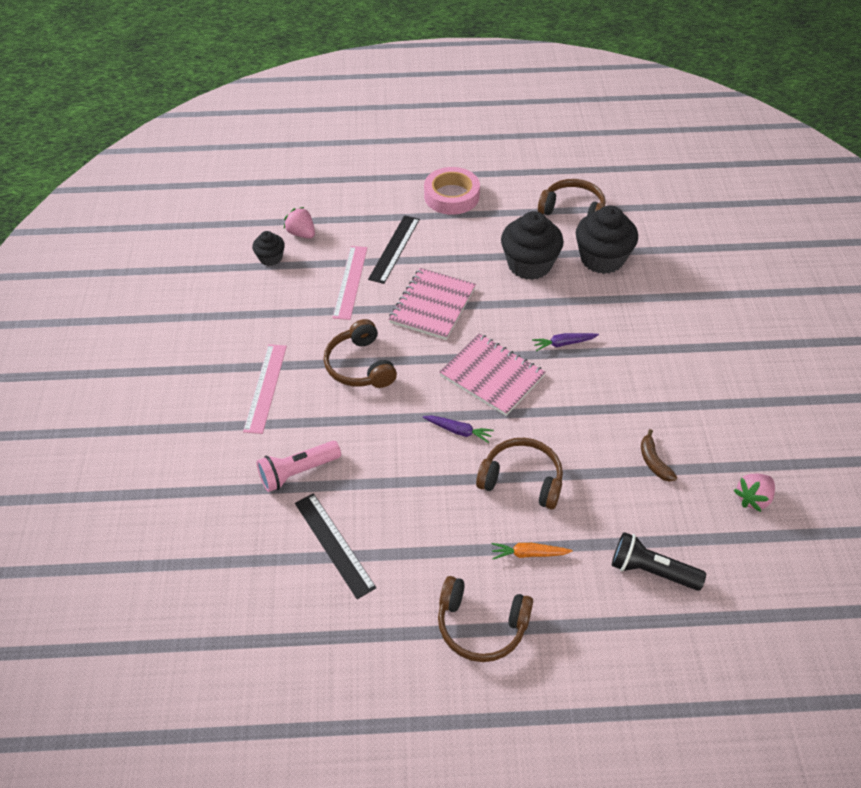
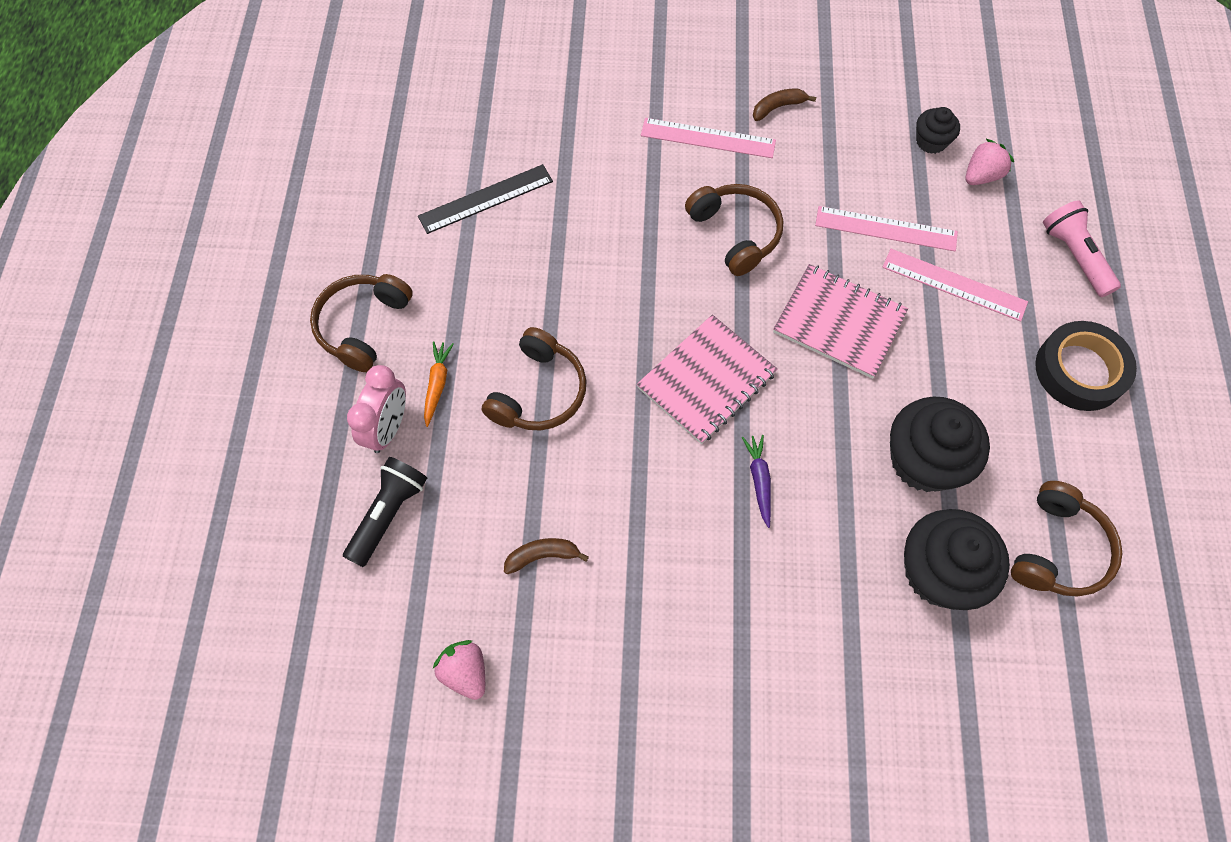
camera: 95 degrees right, 15 degrees up
(234, 344) = (778, 107): none -> brown banana
(298, 472) = (583, 168): pink flashlight -> pink flashlight (1074, 256)
(360, 365) = (735, 233): brown headphones -> brown headphones turned 75 degrees clockwise
(394, 248) = (954, 284): black ruler -> pink ruler
(451, 196) = (1079, 370): pink tape -> black tape
(458, 431) = (621, 331): purple carrot -> none
(577, 585) = (388, 428): none -> pink clock

